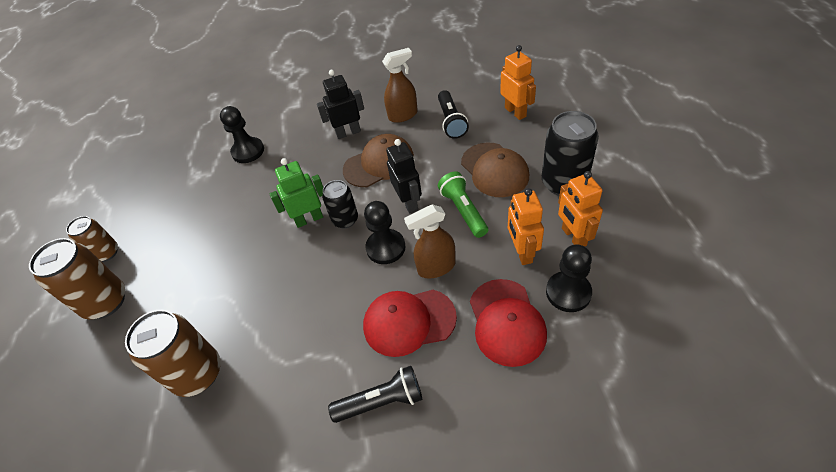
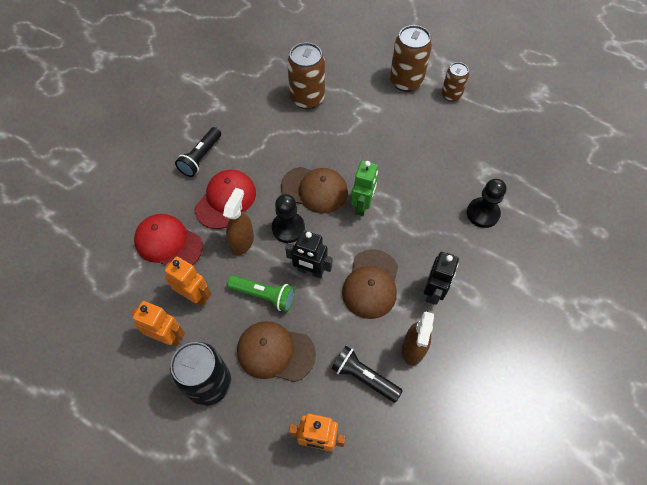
camera: 125 degrees right, 10 degrees up
(324, 263) = (314, 190): none -> brown cap
(345, 220) = (338, 224): black can -> none
(568, 292) = (143, 290): black pawn -> none

